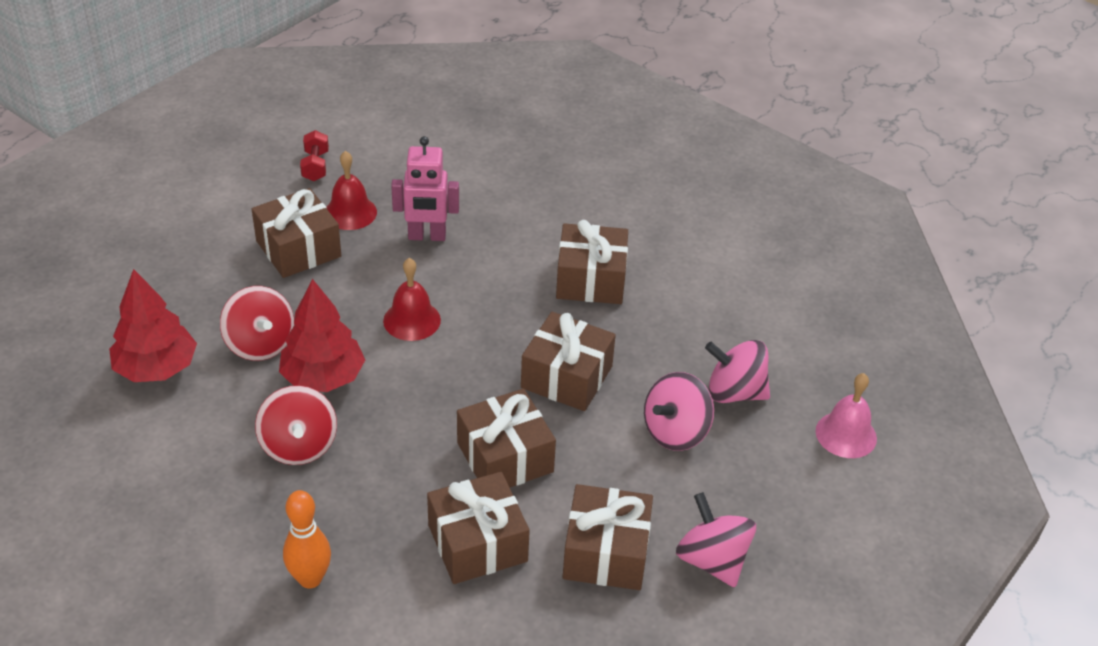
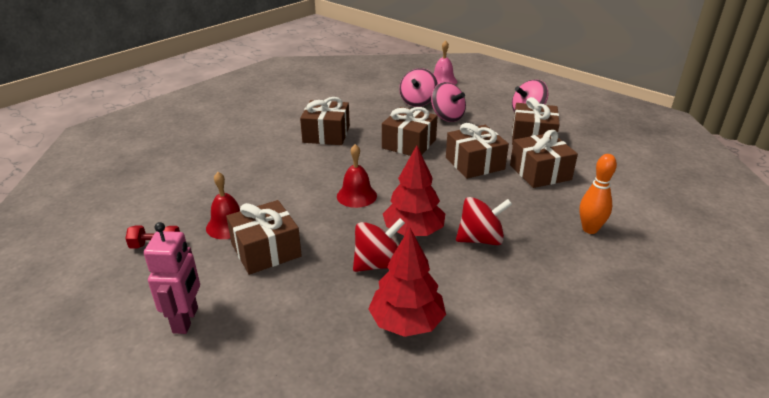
camera: 85 degrees left, 10 degrees down
(427, 236) = (268, 190): pink robot -> pink robot (186, 320)

